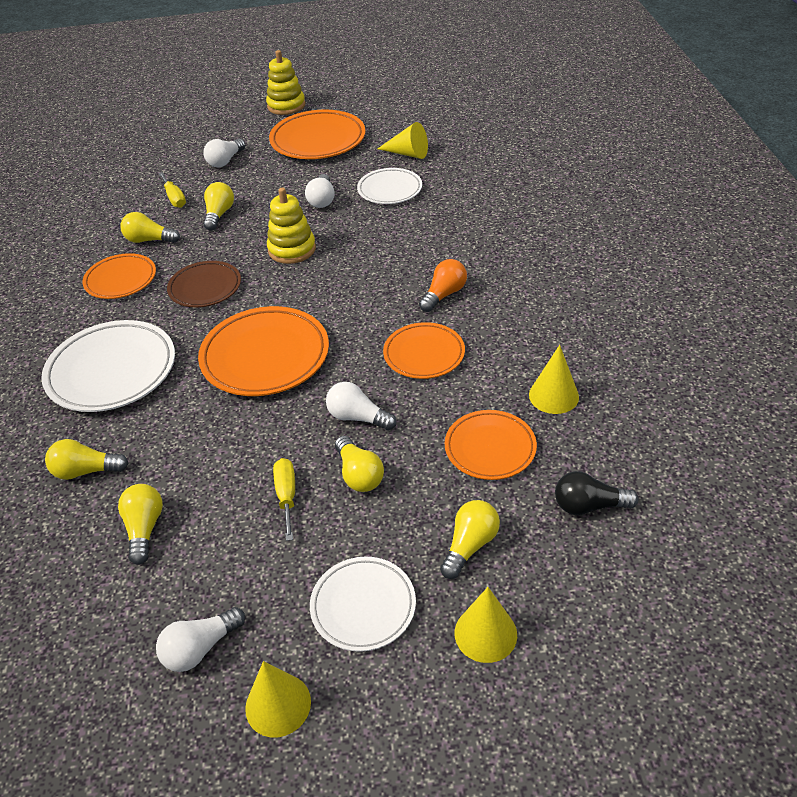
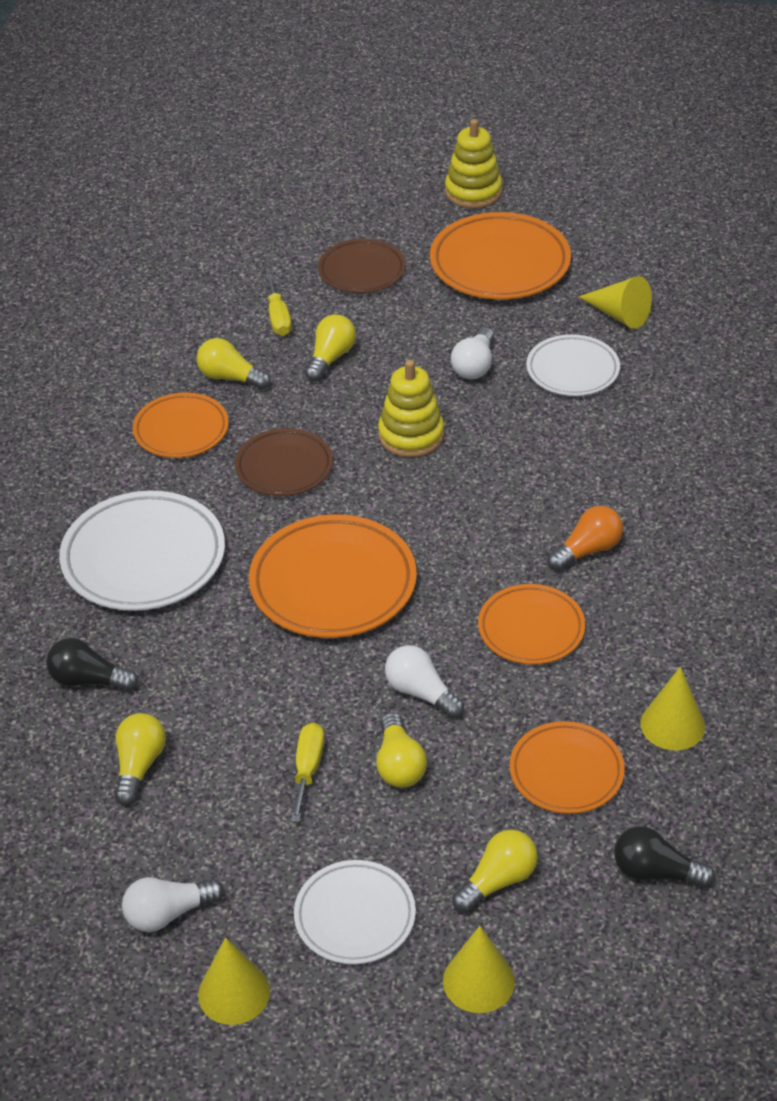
camera: 15 degrees right, 0 degrees up
(86, 471) = (88, 680): yellow light bulb -> black light bulb
(225, 161) = (361, 271): white light bulb -> brown plate

